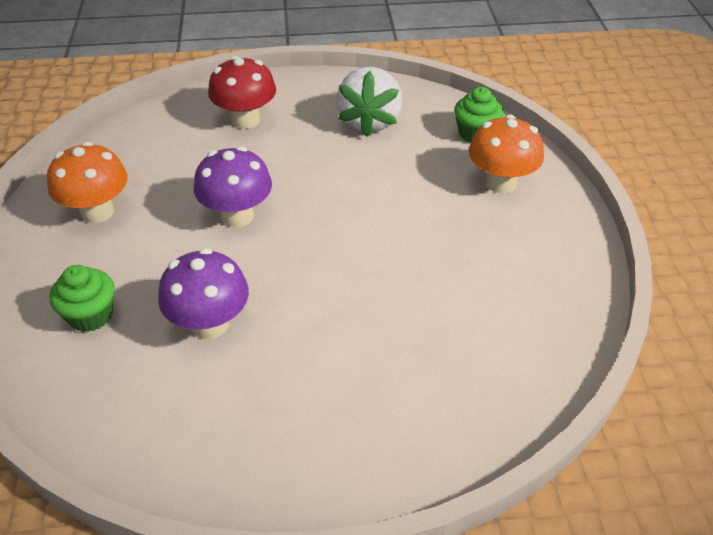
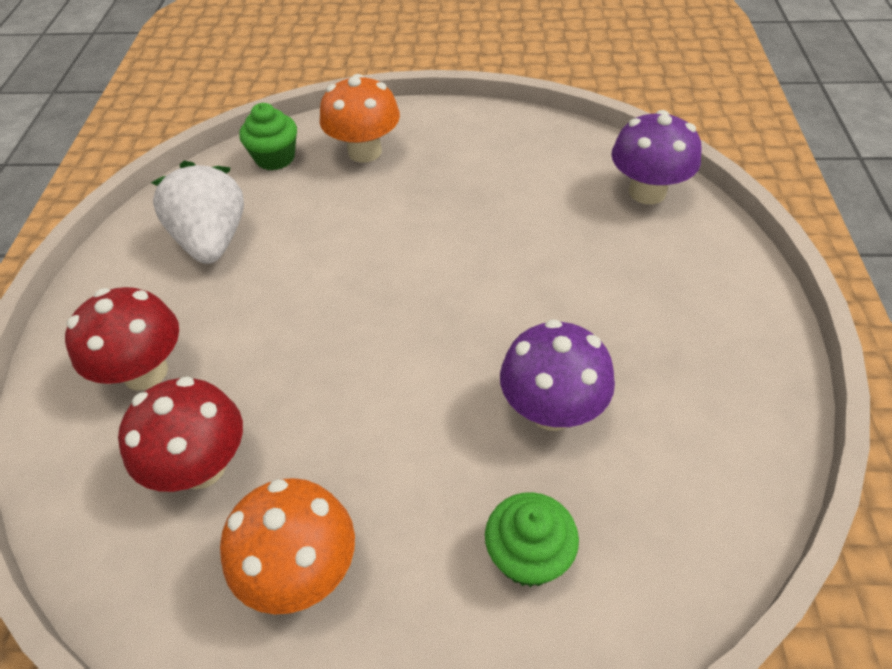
camera: 80 degrees left, 5 degrees up
(173, 158) = (202, 466): none -> red mushroom
(237, 215) = (358, 382): purple mushroom -> purple mushroom (647, 192)
(370, 121) = (212, 241): white strawberry -> white strawberry turned 120 degrees counterclockwise

